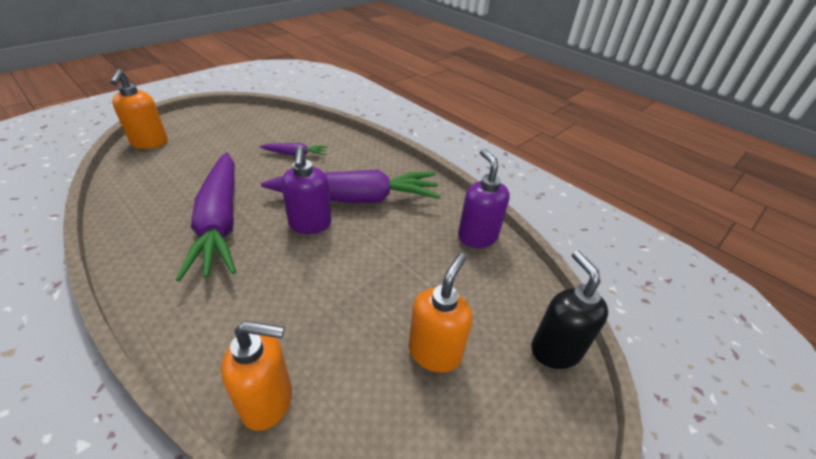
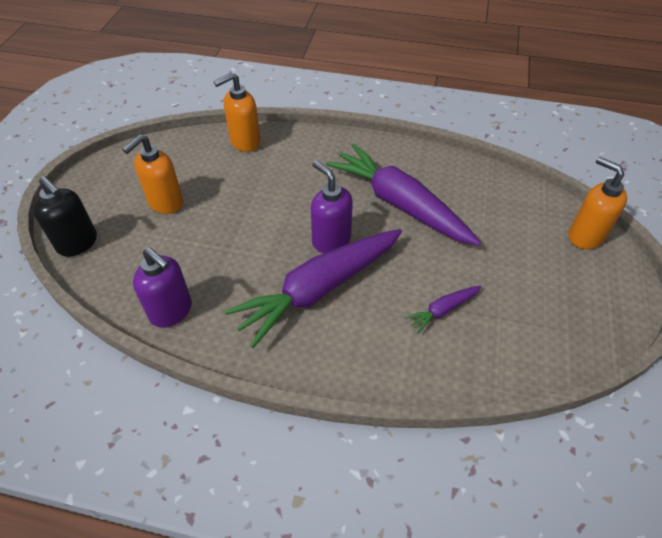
camera: 150 degrees right, 10 degrees up
(435, 352) = (165, 203): orange soap dispenser -> orange soap dispenser turned 45 degrees clockwise

